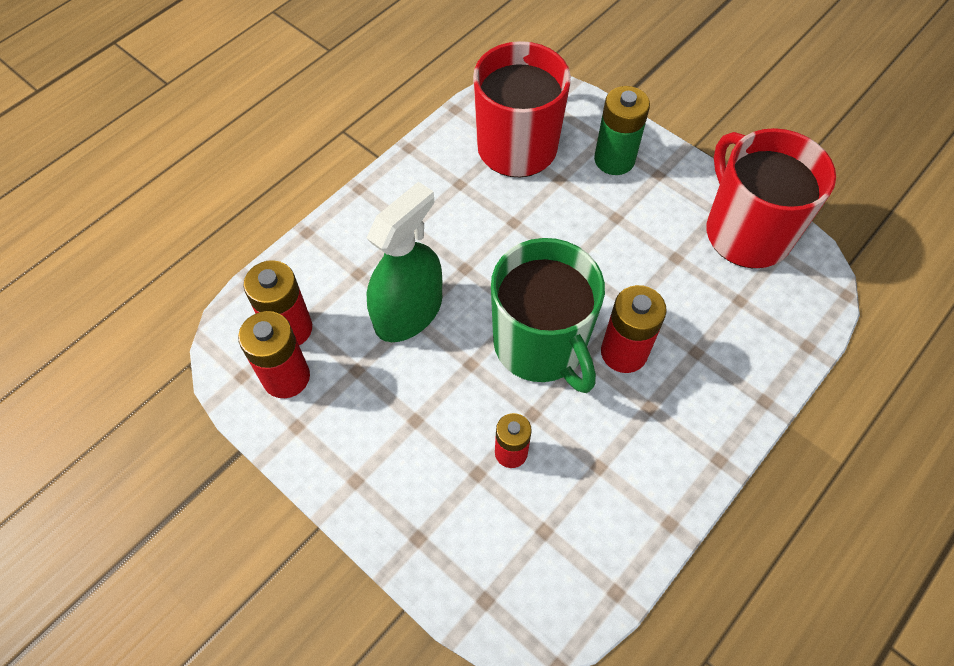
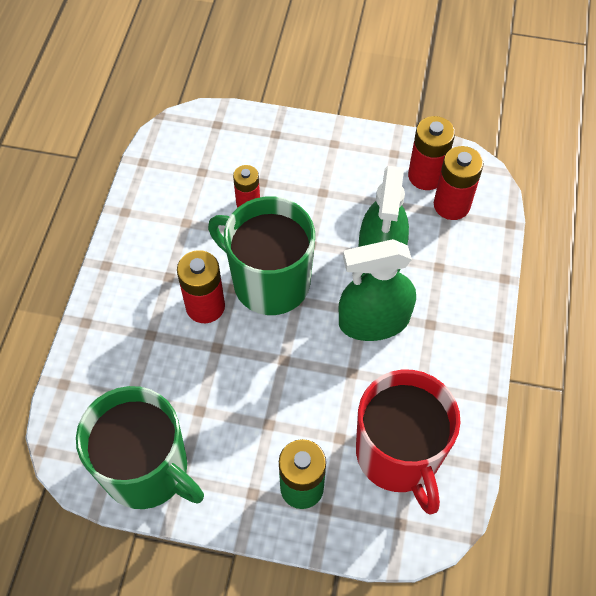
camera: 150 degrees right, 0 degrees up
(461, 255) = (374, 321): none -> green spray bottle
(746, 232) = (147, 469): red mug -> green mug

